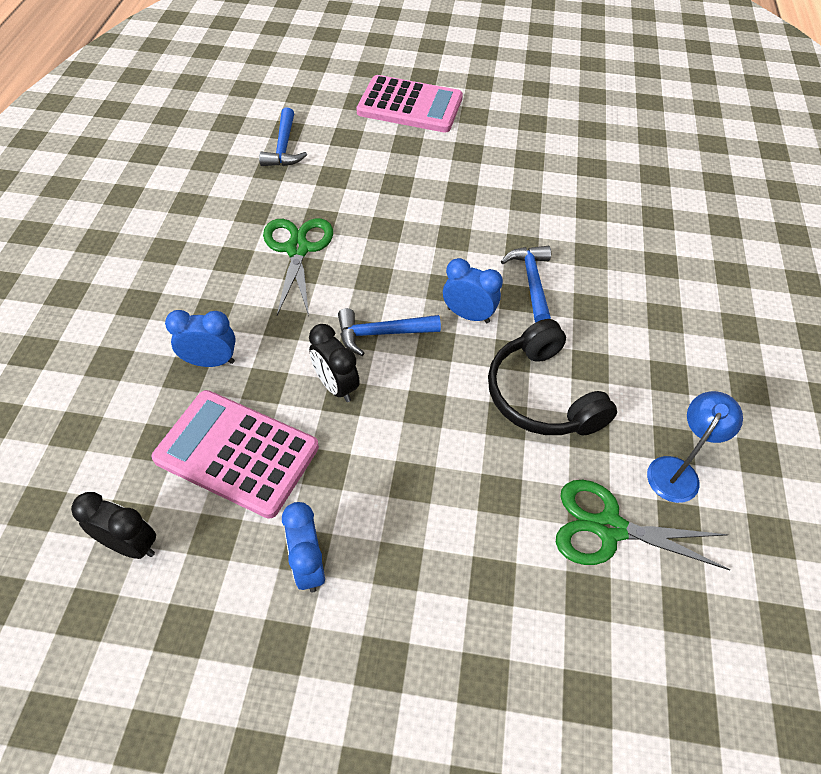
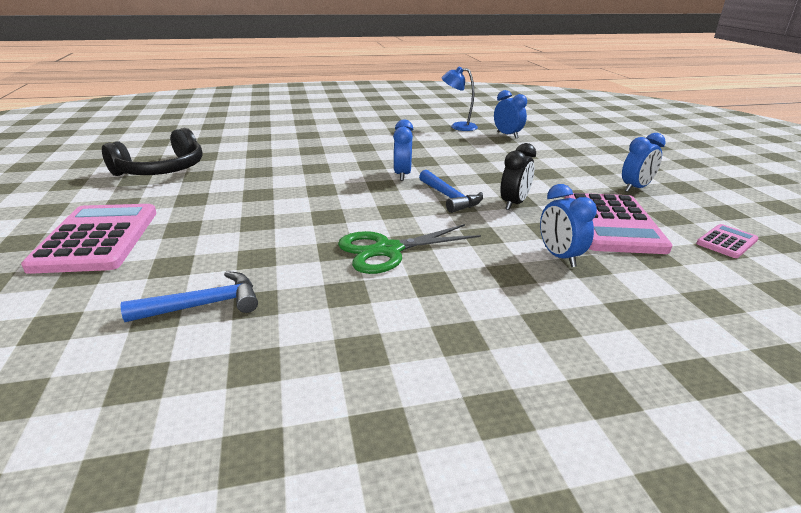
camera: 110 degrees left, 25 degrees down
(130, 545) = (726, 242): black clock -> pink calculator
(531, 281) = (352, 162): blue hammer -> none
(542, 395) = (446, 152): black headphones -> black headphones (162, 170)
(609, 528) = (507, 135): green scissors -> blue clock

